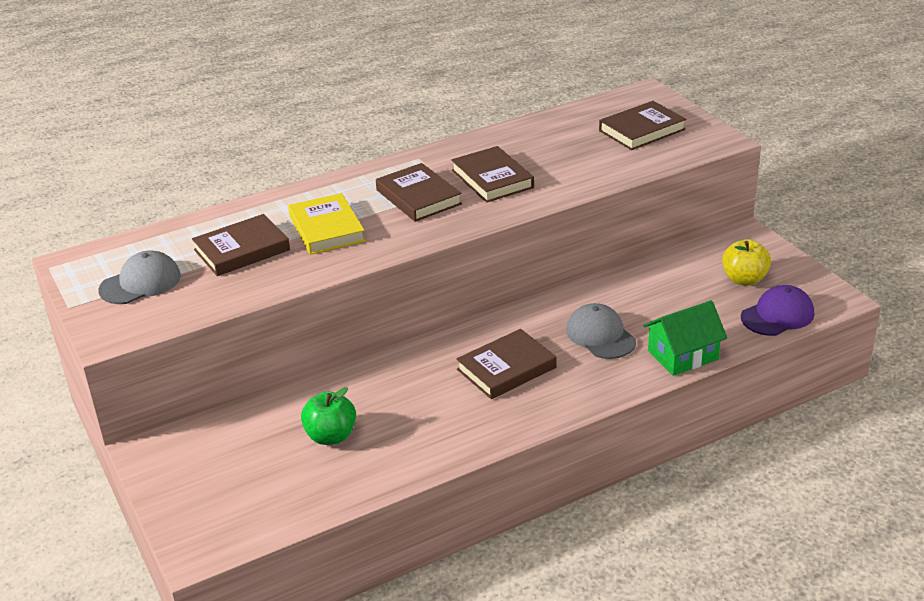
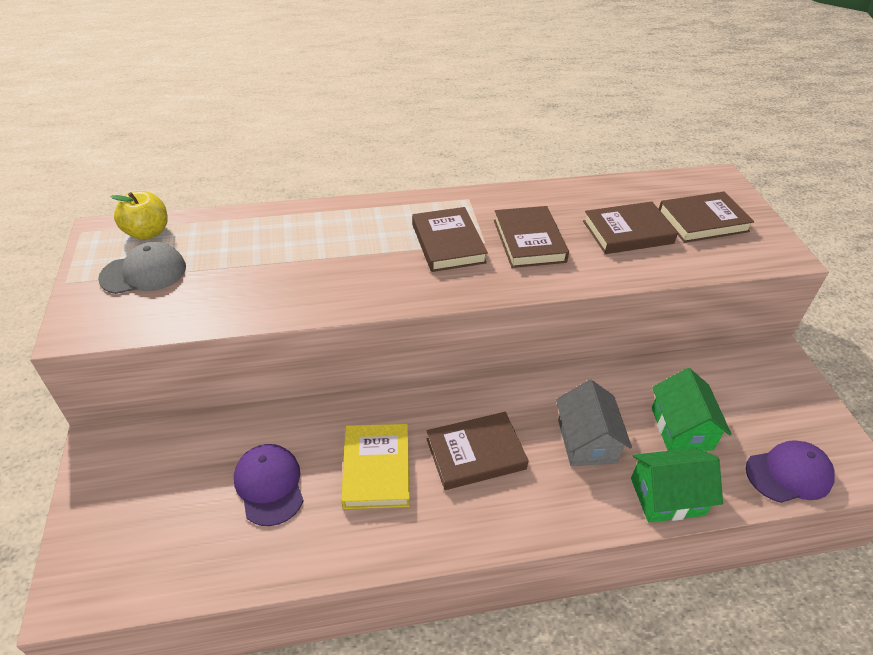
camera: 15 degrees right, 10 degrees up
(242, 250) = (254, 260): brown book -> brown book (627, 232)
(326, 229) = (344, 257): yellow book -> yellow book (376, 469)
(331, 436) = (269, 485): green apple -> purple cap
(600, 335) = (587, 441): grey cap -> grey house
(678, 307) = (681, 428): none -> green house
(744, 279) = (763, 413): yellow apple -> yellow apple (147, 233)

